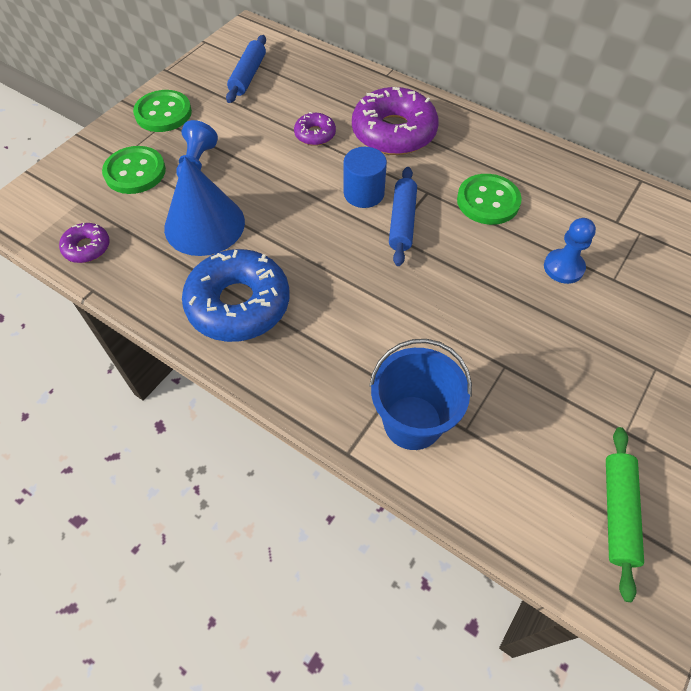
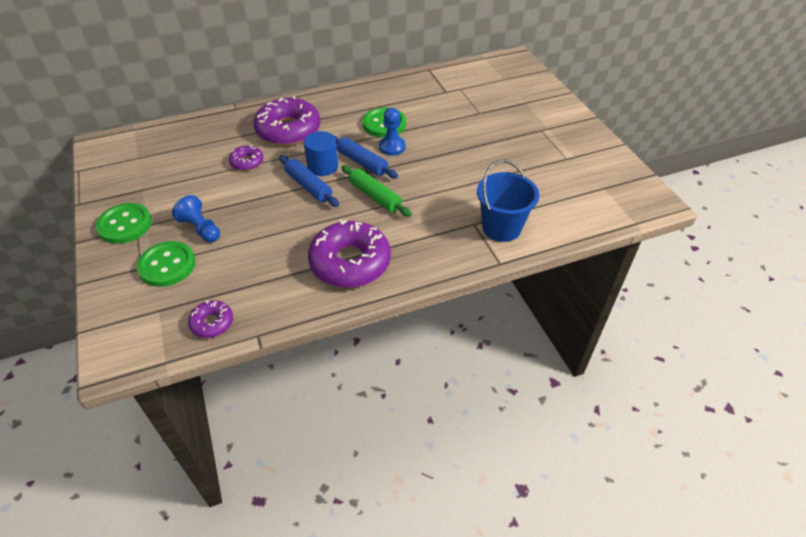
camera: 55 degrees left, 10 degrees down
(204, 224) = (264, 249): blue cone -> none
(238, 304) = (350, 262): blue donut -> purple donut
(248, 76) = (147, 166): blue rolling pin -> blue rolling pin (308, 186)
(563, 267) = (456, 124): blue pawn -> blue pawn (392, 147)
(618, 512) = (605, 185): green rolling pin -> green rolling pin (375, 196)

